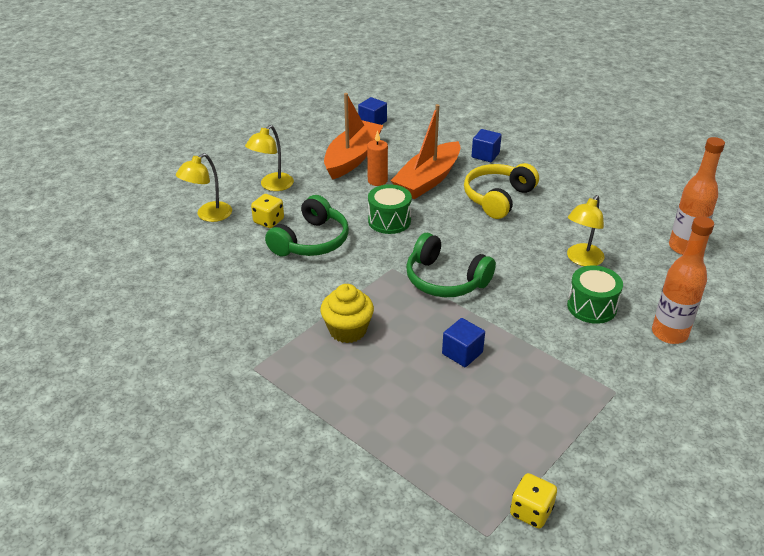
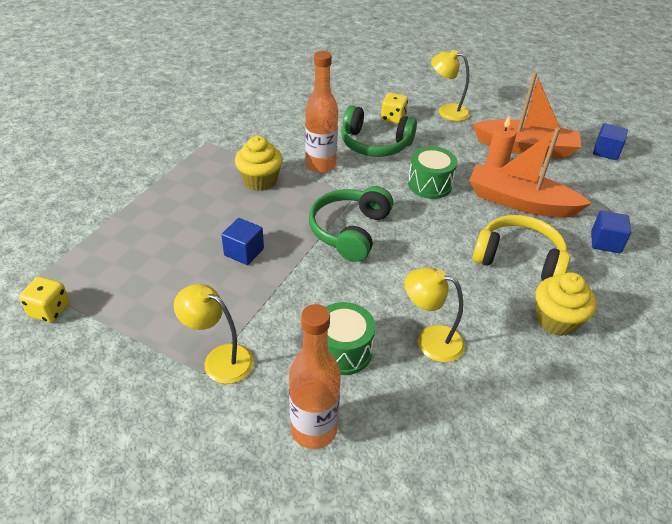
camera: 75 degrees right, 5 degrees up
(208, 215) = (385, 89): yellow lamp -> yellow lamp (219, 359)
(564, 198) = (556, 320): none -> yellow cupcake
(684, 247) = (511, 458): orange bottle -> orange bottle (320, 165)

